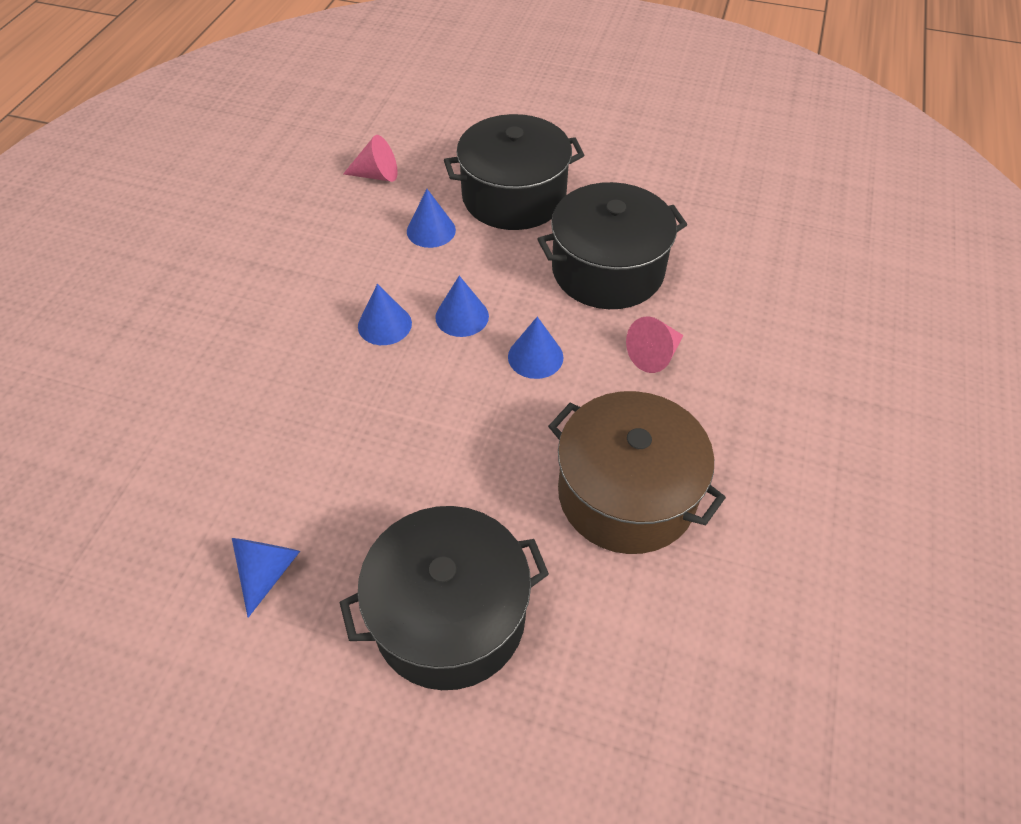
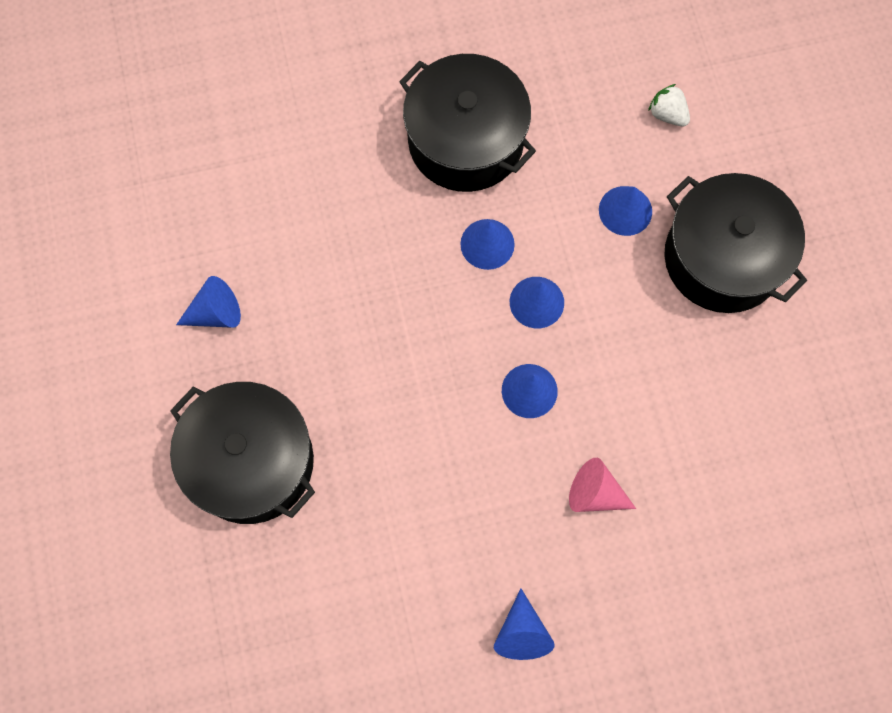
camera: 60 degrees right, 20 degrees up
(377, 175) = (667, 114): pink cone -> white strawberry
(607, 270) = (677, 399): black pot -> black pot (465, 140)
(626, 494) = (430, 539): brown pot -> none
(753, 464) = (522, 633): none -> blue cone

